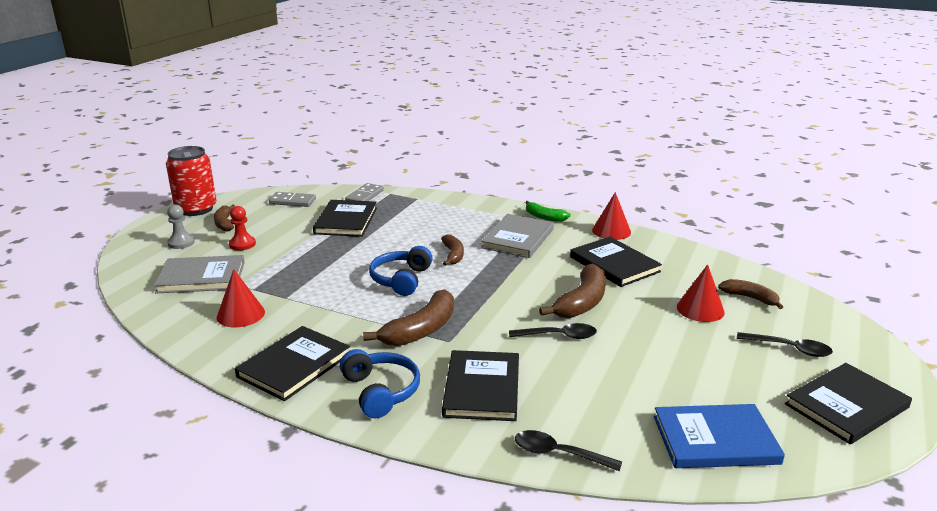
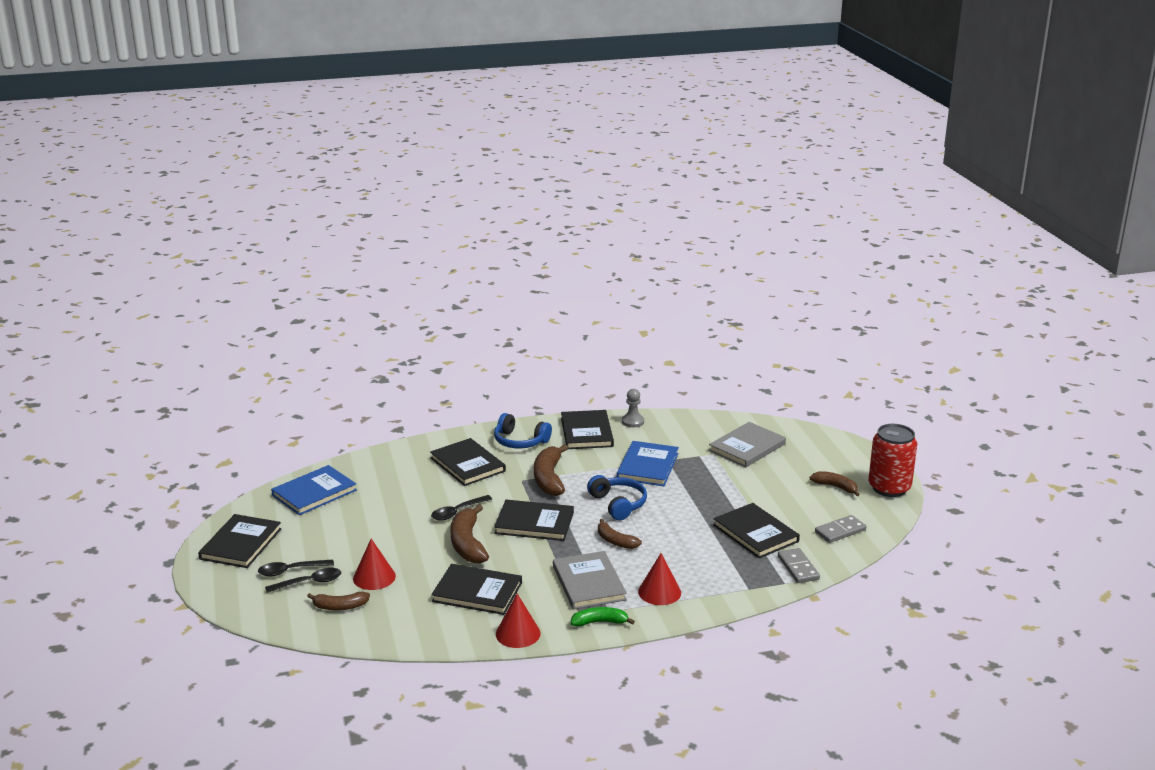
camera: 140 degrees right, 0 degrees up
(181, 243) = (822, 460): grey pawn -> grey pawn (632, 422)
(240, 314) = (671, 440): red cone -> red cone (659, 592)
(242, 244) = (780, 478): red pawn -> none
(314, 300) = (647, 466): none -> blue book
(498, 295) = (534, 523): none -> black book
(558, 453) = (393, 454): black spoon -> black spoon (309, 583)

